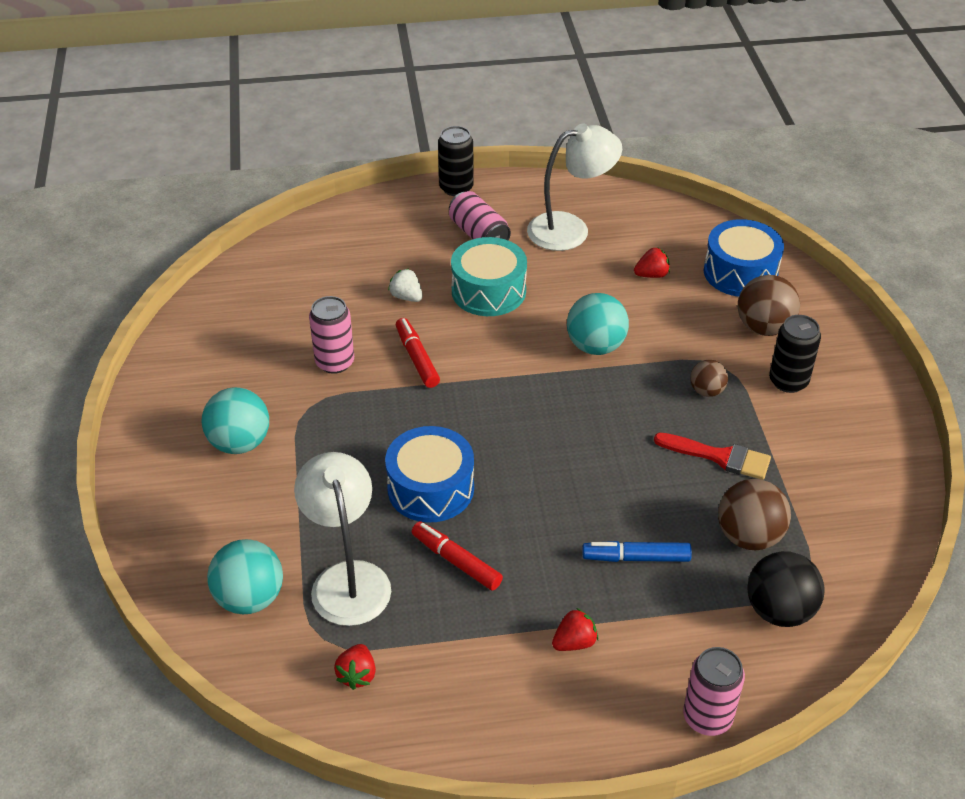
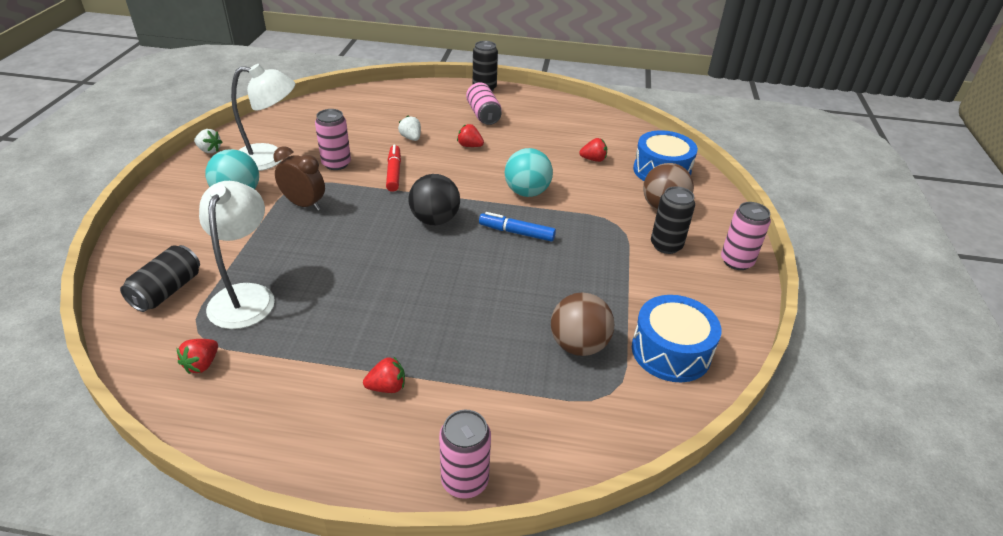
camera: 15 degrees right, 5 degrees down
(152, 383) = (209, 150): none -> white strawberry
(250, 598) = (167, 291): turquoise ball -> black can
(333, 435) = (304, 204): none -> brown clock
(430, 488) = (348, 252): blue drum -> blue drum (671, 351)
(456, 561) = (333, 304): red marker -> none
(488, 291) = (469, 146): turquoise drum -> red strawberry
(570, 229) = (549, 123): white lamp -> white lamp (270, 158)
(636, 558) = (475, 337): blue marker -> blue marker (516, 232)
(706, 391) = (596, 237): brown ball -> none
(719, 457) = (583, 283): red brush -> none
(779, 610) = (576, 409): black ball -> black ball (435, 220)
(872, 383) = (736, 261): none -> pink can

